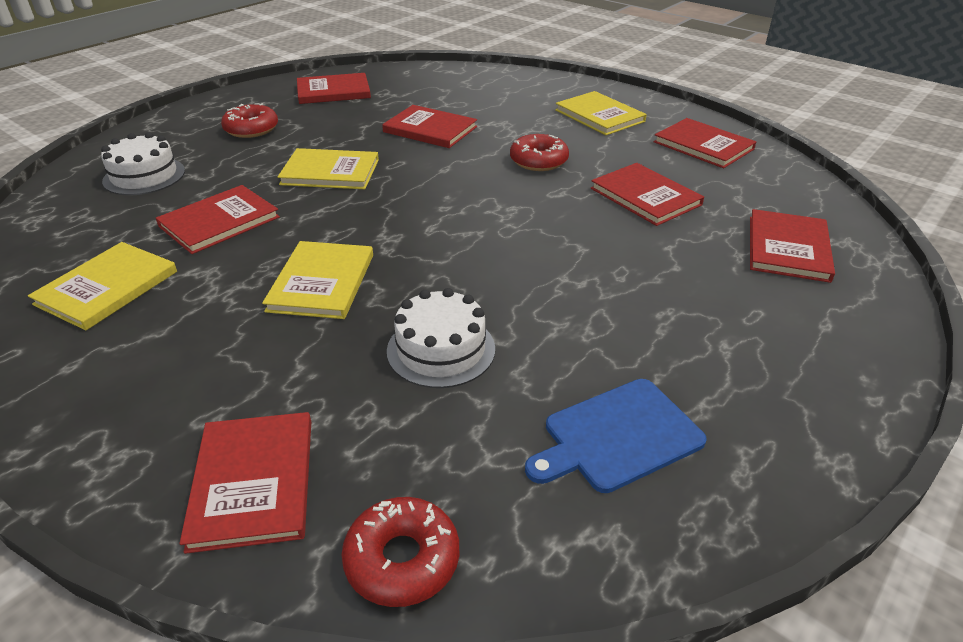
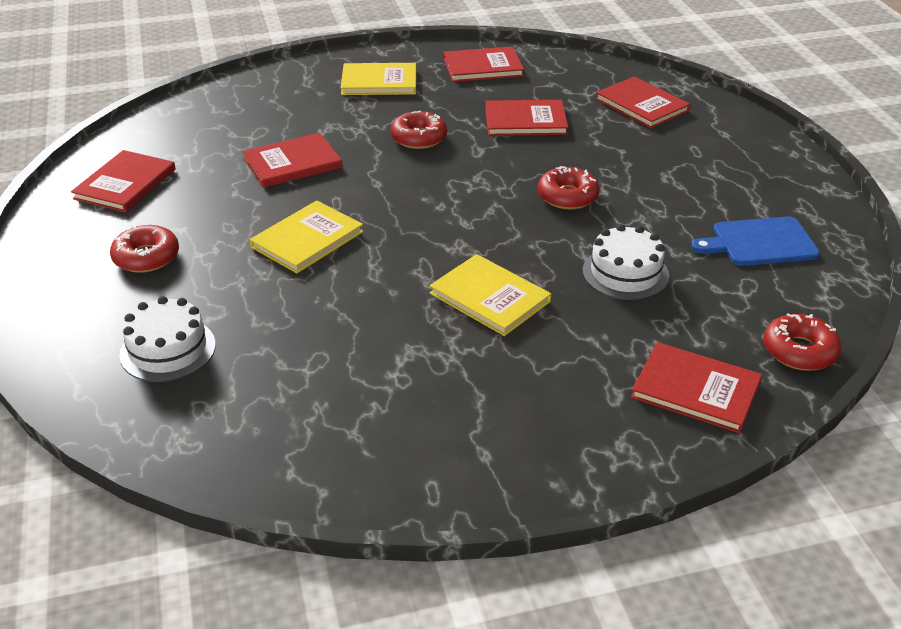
camera: 55 degrees left, 0 degrees up
(107, 288) = (377, 413): yellow book -> none
(219, 222) = (328, 324): red book -> none
(543, 265) = (567, 196): none -> red donut
(618, 436) = (760, 243): blue cutting board -> blue cutting board turned 75 degrees clockwise

